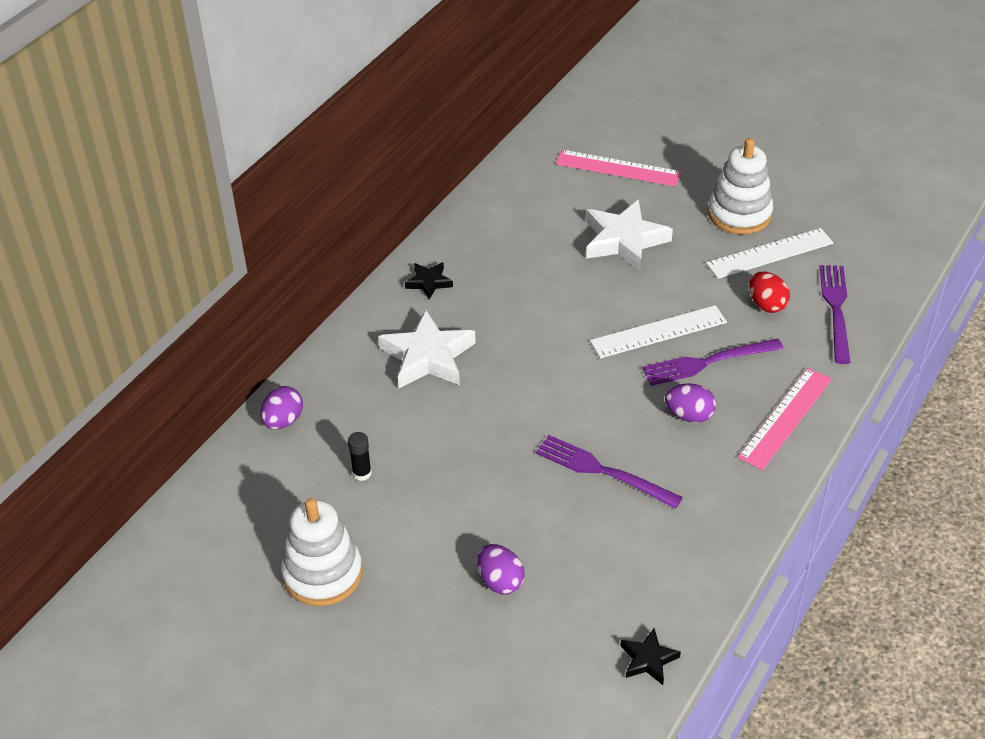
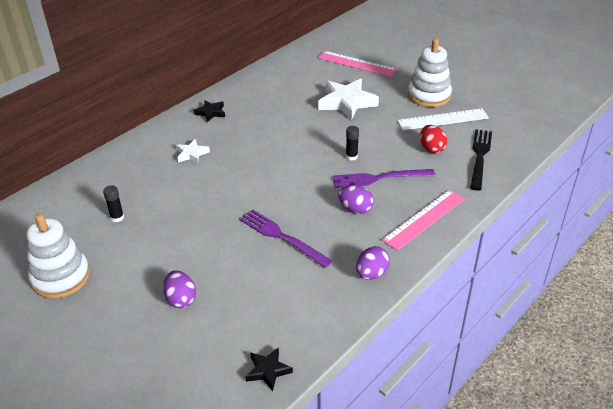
camera: 10 degrees right, 5 degrees down
(283, 421) = (81, 180): purple egg -> purple egg (371, 274)
(427, 356) = (191, 154): white star -> white star, size x0.52
(658, 332) = (351, 156): white ruler -> black glue stick
(835, 308) = (480, 156): purple fork -> black fork

